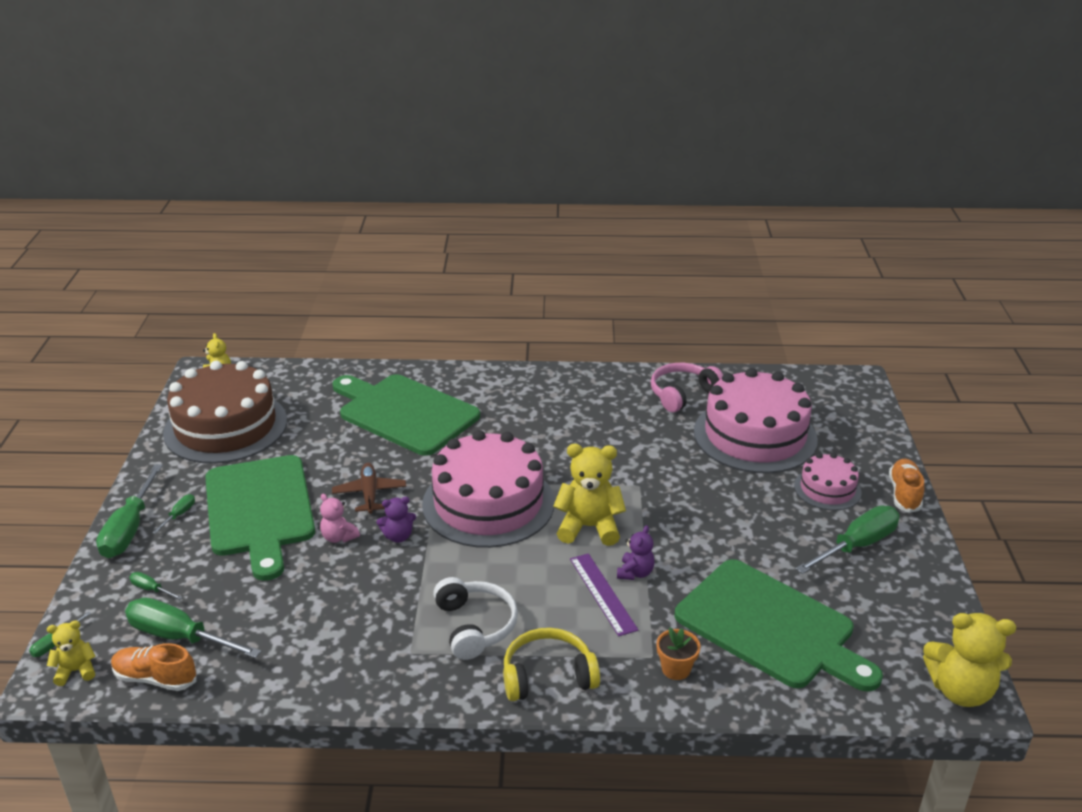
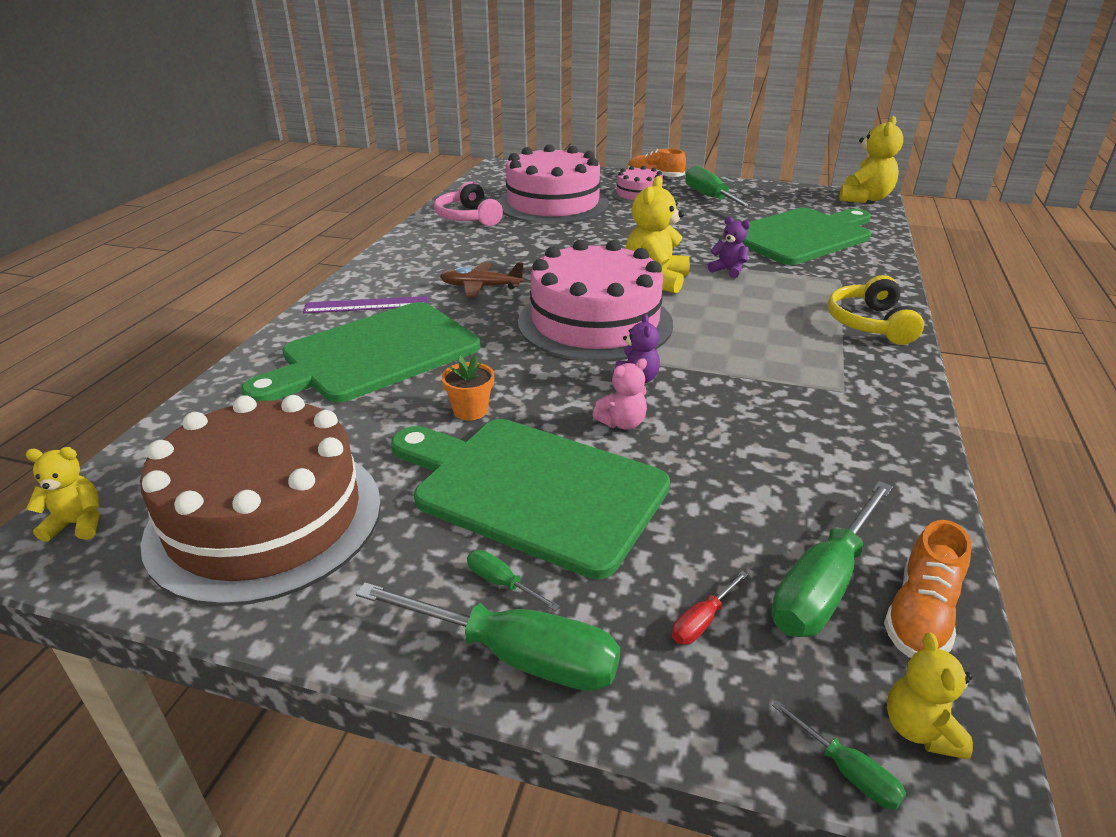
camera: 75 degrees left, 0 degrees up
(151, 589) = (702, 621): green screwdriver -> red screwdriver
(260, 510) = (531, 489): green cutting board -> green cutting board turned 150 degrees counterclockwise
(369, 493) = (538, 393): brown plane -> brown plane (480, 287)
(475, 626) = (800, 351): white headphones -> none
(603, 593) = (755, 287): purple ruler -> purple ruler (366, 305)
(676, 669) = (854, 273): orange flower pot -> orange flower pot (470, 410)

